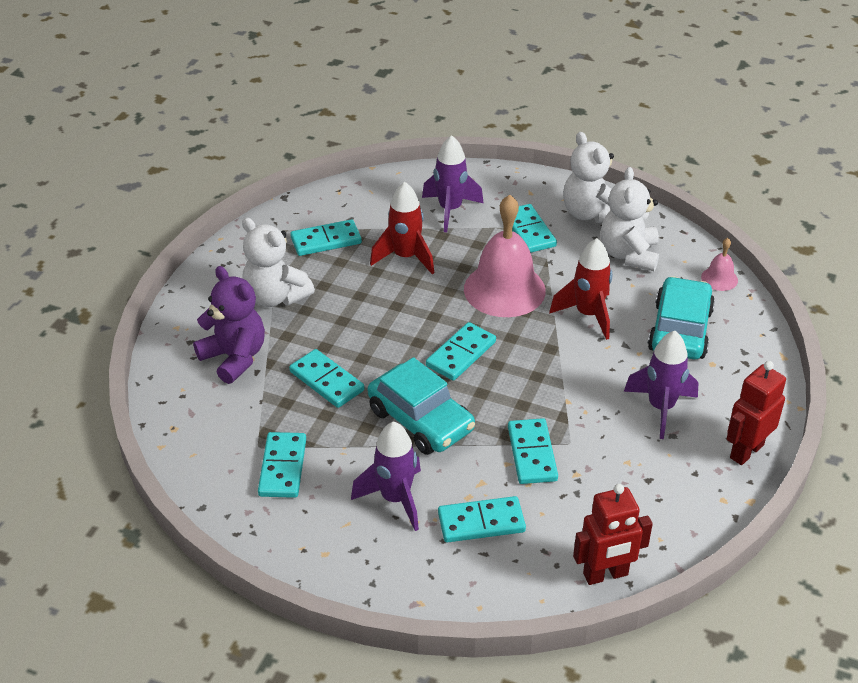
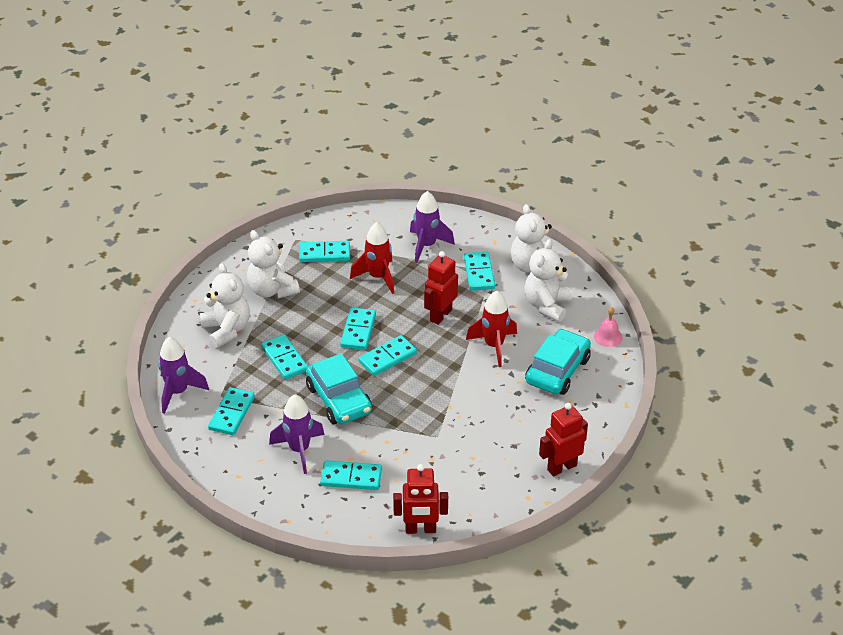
camera: 15 degrees right, 0 degrees up
(234, 357) = (227, 330): purple teddy bear -> white teddy bear
(504, 289) = (440, 315): pink bell -> red robot
(532, 454) = (407, 438): turquoise domino -> turquoise domino (358, 331)
(661, 408) = (515, 424): purple rocket -> purple rocket (178, 392)

